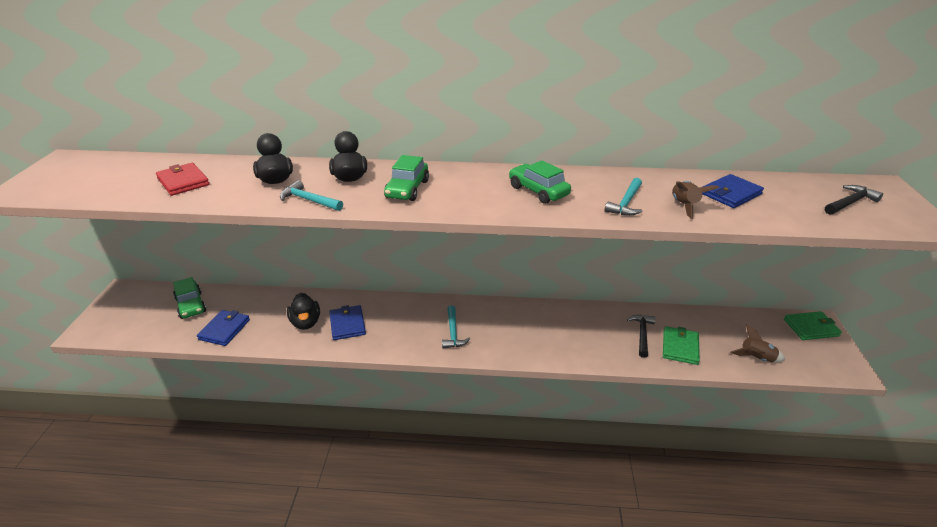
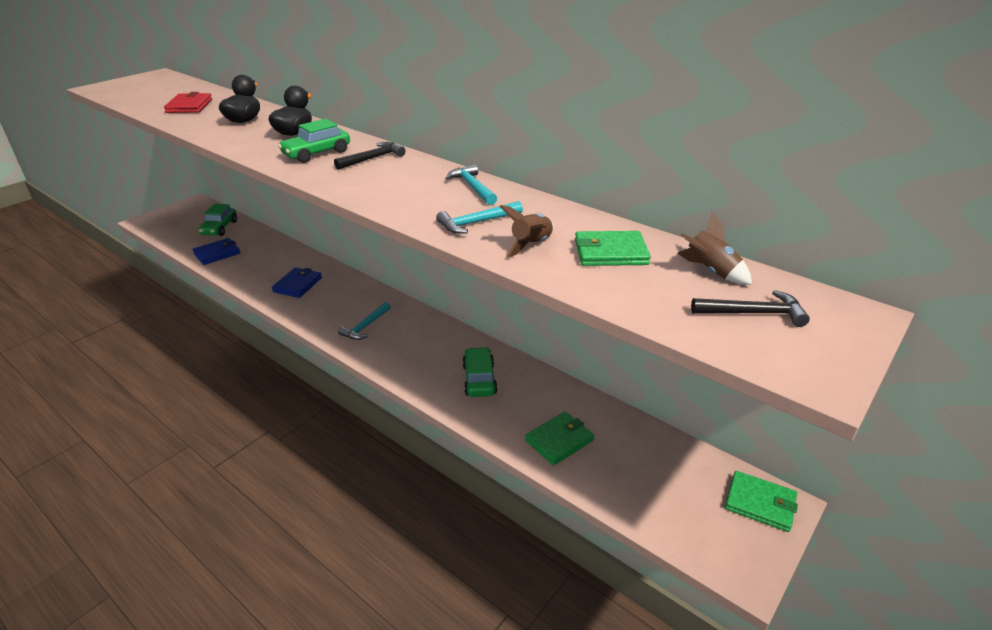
camera: 35 degrees right, 0 degrees up
(306, 323) = (272, 271): black duck -> none
(309, 200) = (236, 140): turquoise hammer -> turquoise hammer (472, 187)
(538, 191) = (416, 187): green car -> green car (479, 379)
(642, 334) = (535, 409): black hammer -> black hammer (373, 158)
(730, 194) = (610, 252): blue wallet -> green wallet
(756, 358) = (633, 496): brown rocket -> brown rocket (710, 271)

